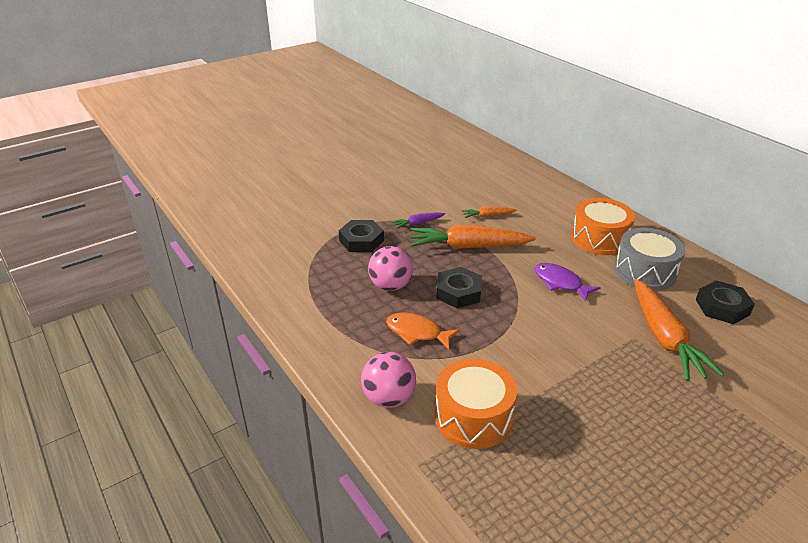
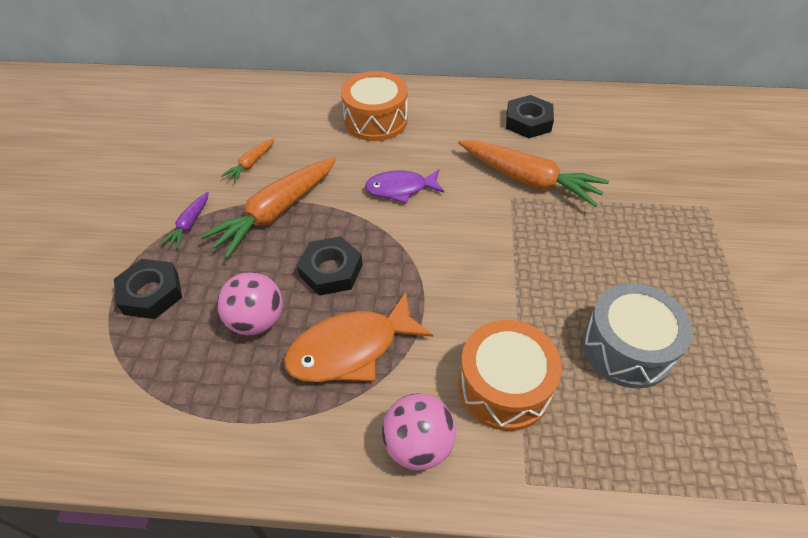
camera: 50 degrees left, 15 degrees up
(417, 332) = (351, 349): orange fish -> orange fish, size x1.51
(645, 271) = (445, 128): grey drum -> grey drum (627, 348)

